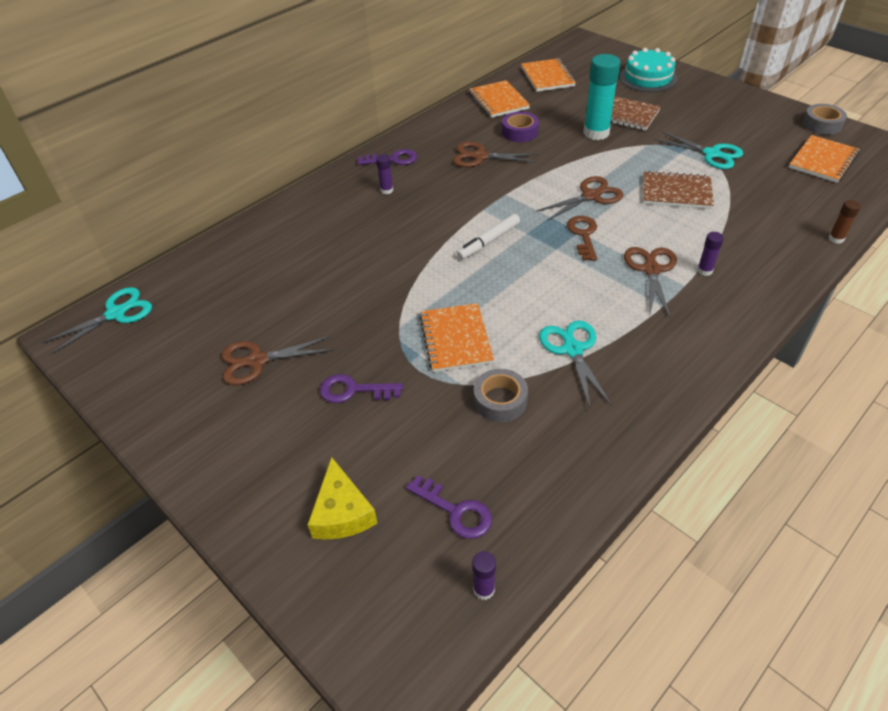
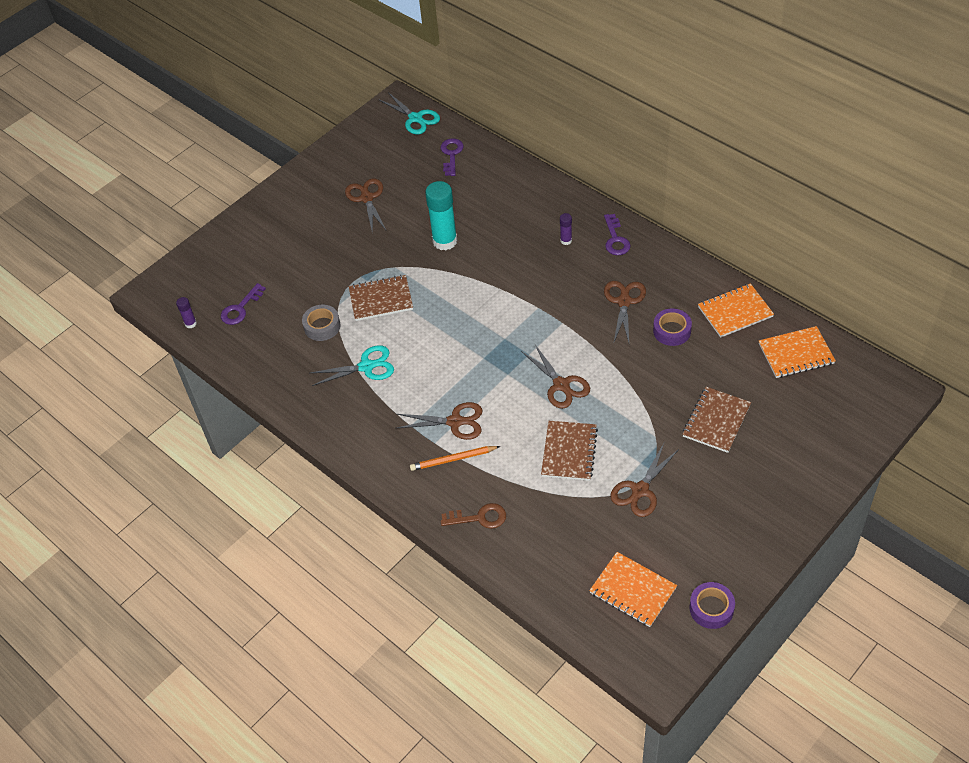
camera: 90 degrees right, 5 degrees up
(342, 512) = (246, 258): yellow cheese -> none
(353, 390) = (337, 250): purple key -> purple key (451, 154)
(455, 339) = (381, 299): orange notebook -> brown notebook
(488, 241) = (494, 313): white marker -> none
(583, 235) = (502, 377): brown key -> brown key (479, 518)
(596, 133) = (675, 394): turquoise glue stick -> turquoise glue stick (445, 241)
(648, 78) = (807, 449): turquoise cake -> none
(704, 270) = (453, 459): purple glue stick -> orange pencil
(711, 154) = (640, 490): turquoise scissors -> brown scissors
(822, 124) = (711, 608): grey tape -> purple tape
(836, 239) = (497, 569): brown glue stick -> none

